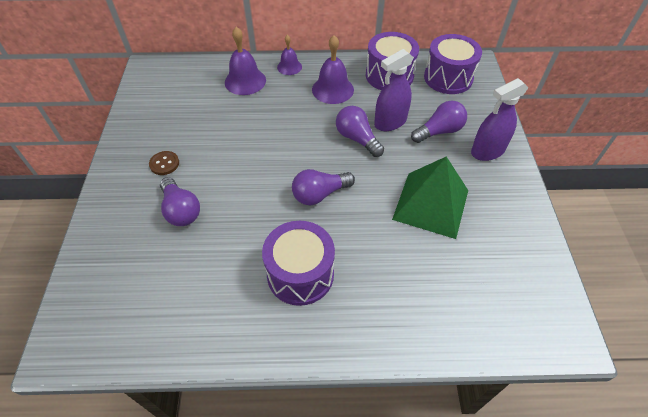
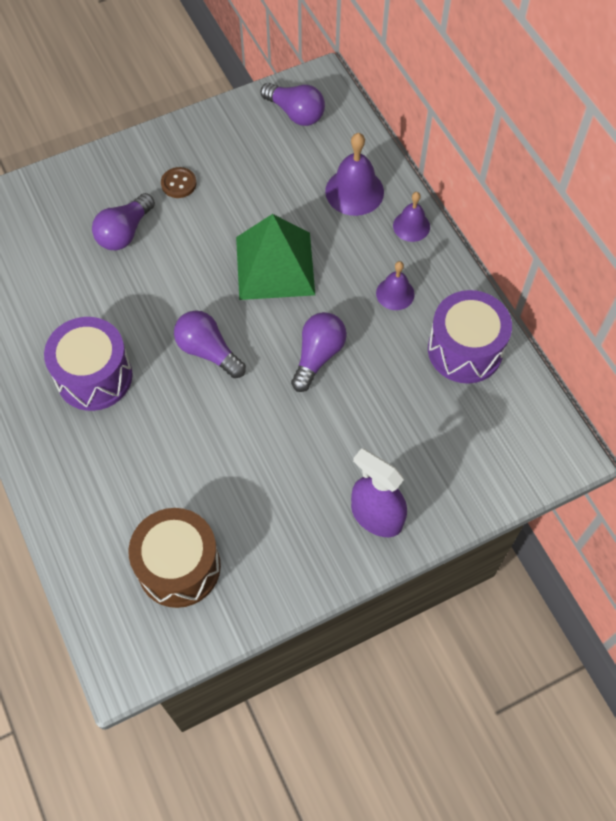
camera: 65 degrees right, 10 degrees up
(332, 89) = (395, 293): purple bell -> purple bell, size x0.62
(390, 122) = (369, 383): purple spray bottle -> none
(431, 204) = (249, 474): green pyramid -> green pyramid (275, 265)
(439, 131) = (383, 447): purple light bulb -> purple light bulb (295, 113)
(448, 78) = (505, 426): purple drum -> none
(492, 271) = (179, 566): none -> brown drum

